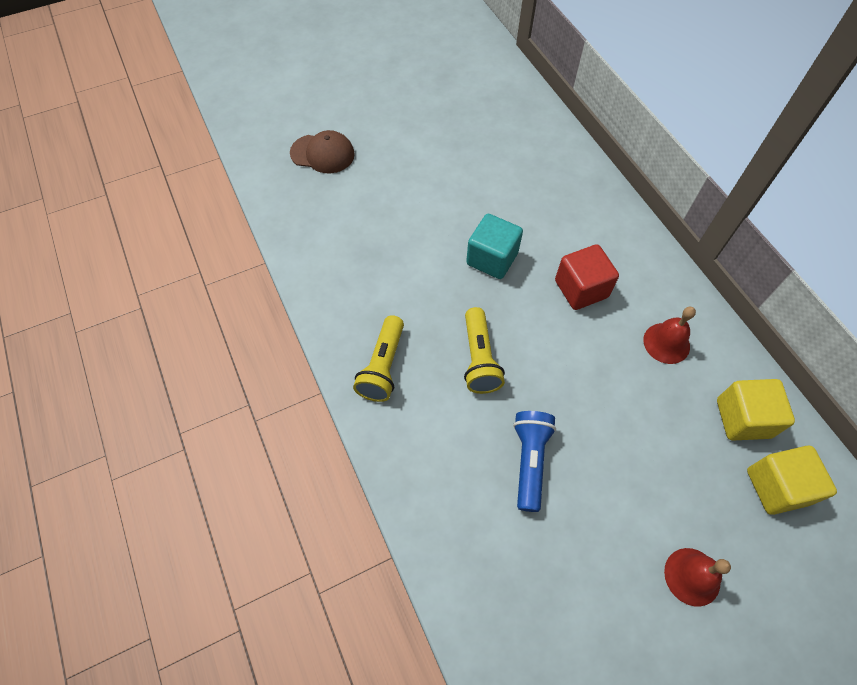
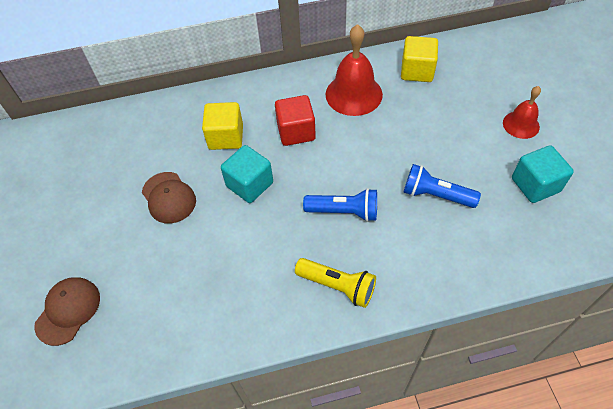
camera: 75 degrees left, 5 degrees down
(457, 192) = (169, 197): none -> brown cap
(479, 359) = (344, 212): yellow flashlight -> blue flashlight
(583, 597) = (535, 185): none -> turquoise cube
(666, 343) = (353, 94): red bell -> red bell, size x1.68
(777, 487) = (464, 69): yellow cube -> yellow cube (226, 137)

